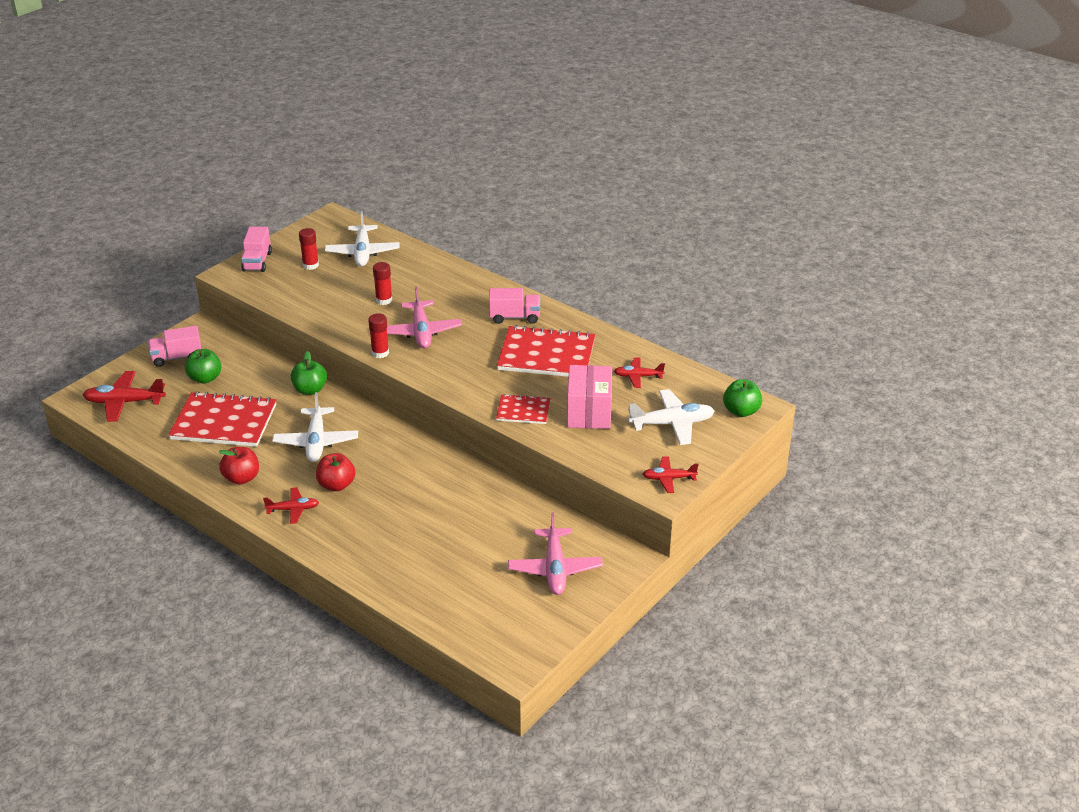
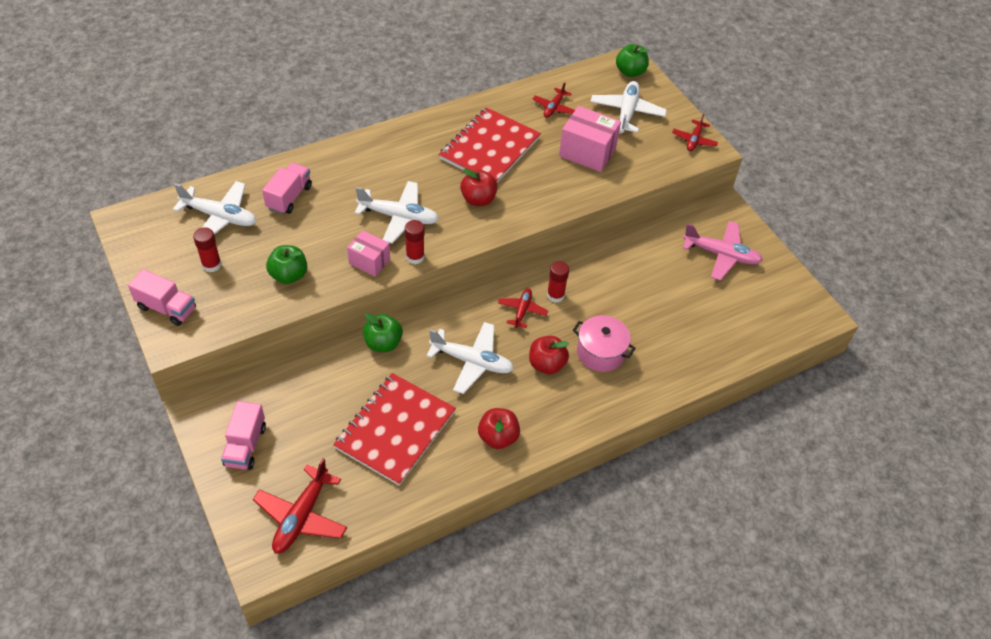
camera: 70 degrees left, 15 degrees up
(205, 378) = (304, 428): green apple -> green apple (289, 275)
(293, 509) = (567, 408): red plane -> red plane (522, 311)
(360, 332) = (369, 261): none -> pink box
(369, 514) = (600, 352): none -> pink pot
(384, 300) = (323, 227): red glue stick -> red glue stick (555, 295)
(421, 332) = (399, 217): pink plane -> white plane
(474, 366) = (478, 199): none -> red apple
(514, 317) = (417, 148): pink truck -> pink truck (289, 197)
(523, 411) = (563, 190): red notebook -> none

